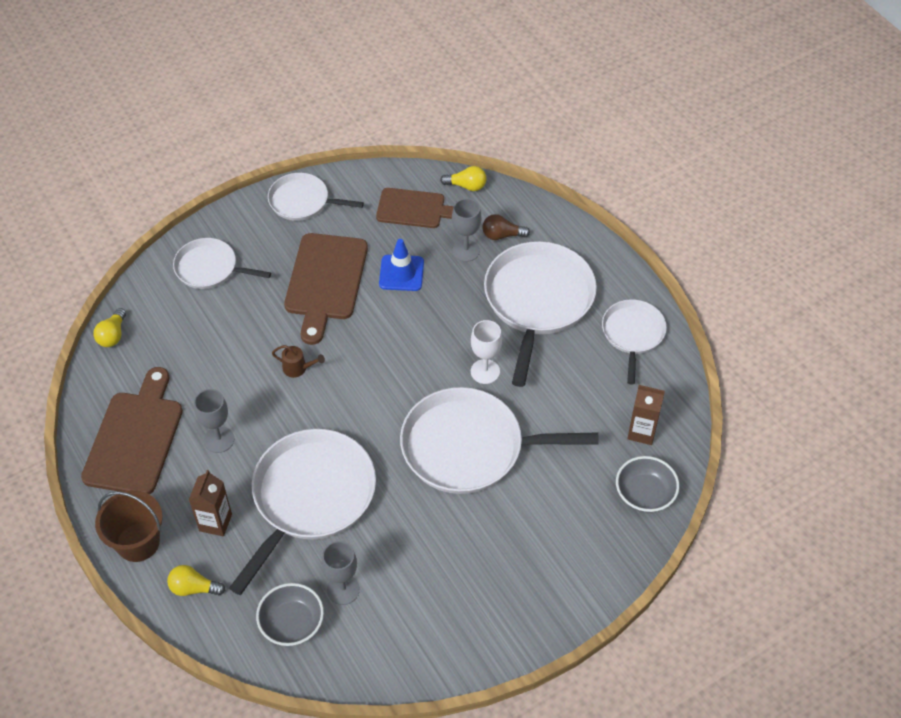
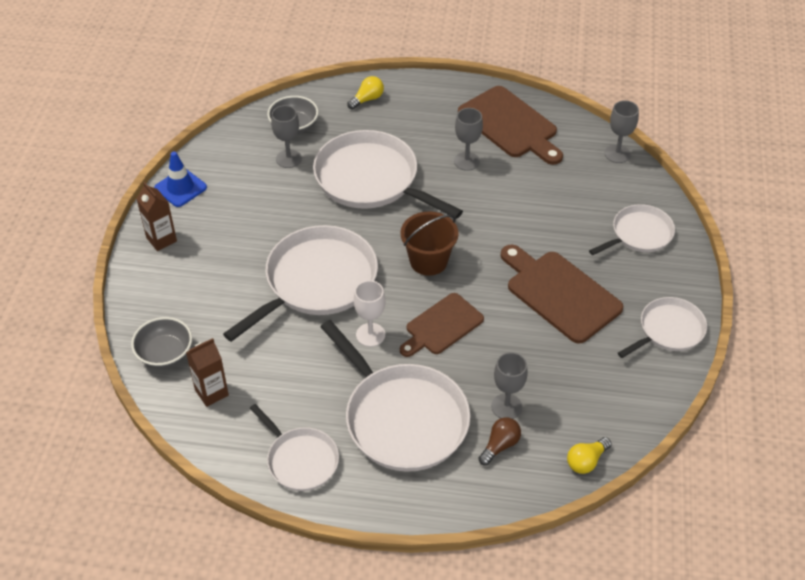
camera: 130 degrees right, 5 degrees down
(113, 335) = (617, 154): yellow light bulb -> grey goblet
(138, 542) = (427, 92): brown bucket -> brown bucket (428, 261)
(215, 522) = (403, 129): brown carton -> brown carton (161, 239)
(298, 368) = (487, 231): brown watering can -> none
(310, 497) = (371, 180): white pan -> white pan turned 150 degrees clockwise
(401, 273) = (523, 346): blue traffic cone -> blue traffic cone (180, 188)
(414, 209) = (590, 402): brown cutting board -> brown cutting board (441, 326)

